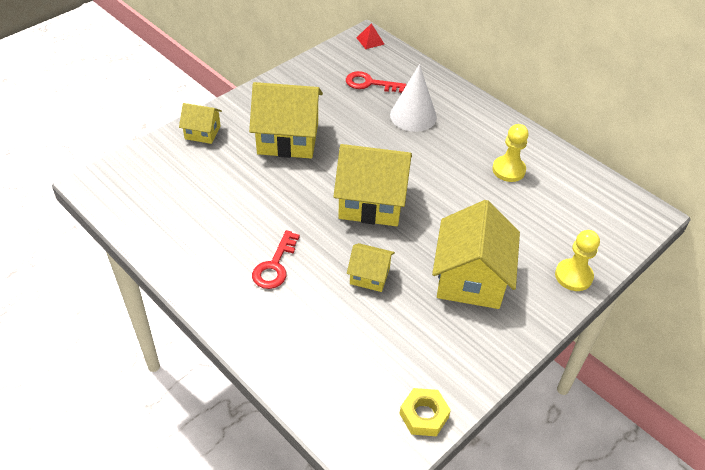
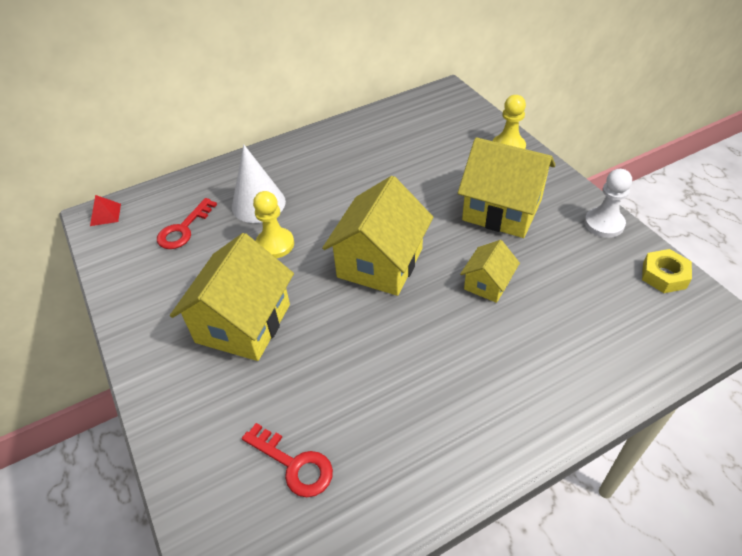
camera: 70 degrees left, 0 degrees up
(202, 132) = (184, 423): yellow house -> none
(275, 266) = (458, 368): red key -> red key (294, 464)
(482, 364) = (604, 224): none -> white pawn
(508, 170) = (367, 155): yellow pawn -> yellow pawn (275, 244)

